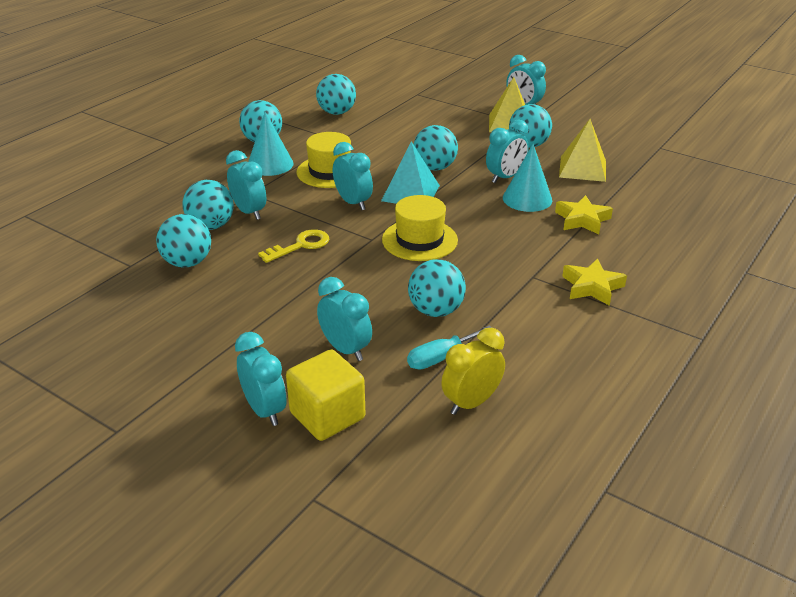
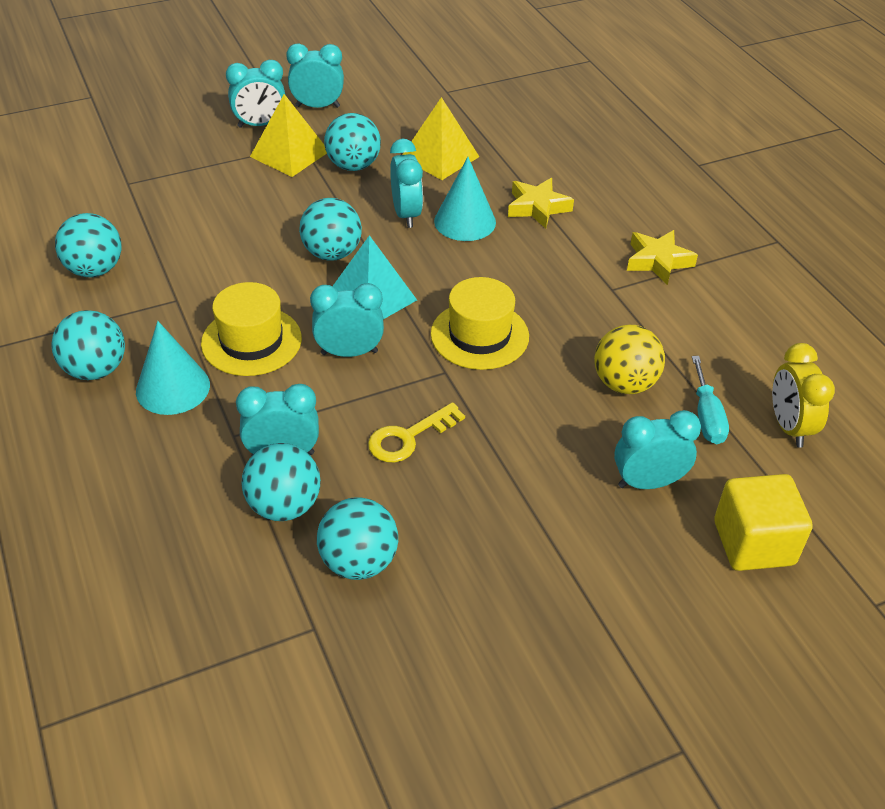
camera: 60 degrees left, 10 degrees up
(265, 410) = (717, 592): turquoise clock -> turquoise clock (317, 106)
(300, 245) = (408, 437): yellow key -> yellow key turned 120 degrees counterclockwise
(436, 311) = (624, 384): turquoise ball -> yellow ball

